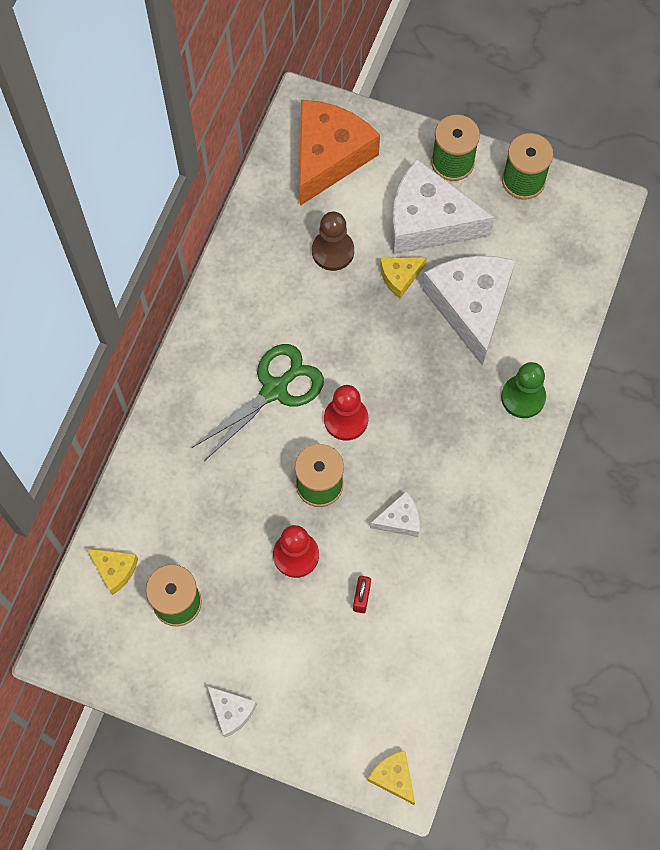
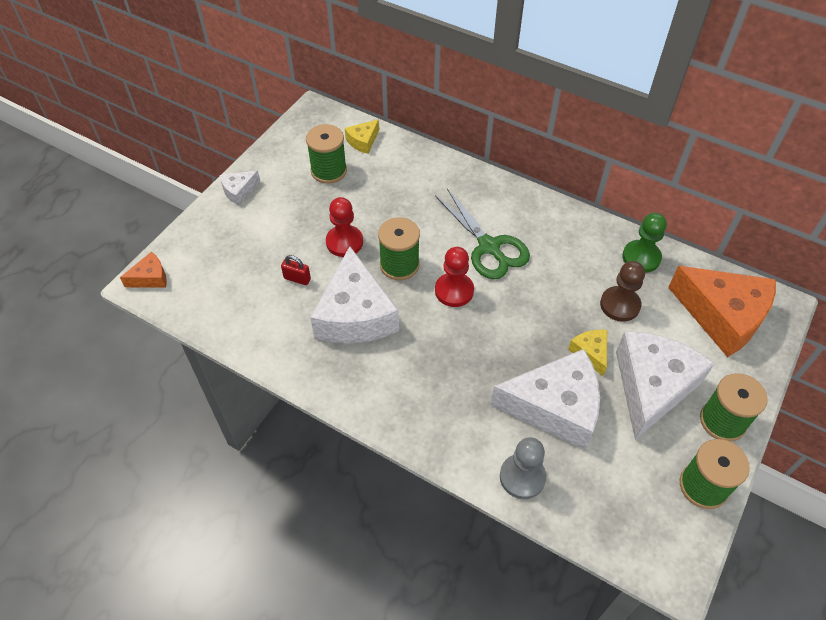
camera: 100 degrees right, 15 degrees down
(393, 777) = (150, 278): yellow cheese -> orange cheese
(399, 519) = (355, 315): white cheese -> white cheese, size x2.20
(523, 397) = (452, 434): green pawn -> green pawn (641, 257)
(552, 330) = (522, 477): none -> grey pawn

